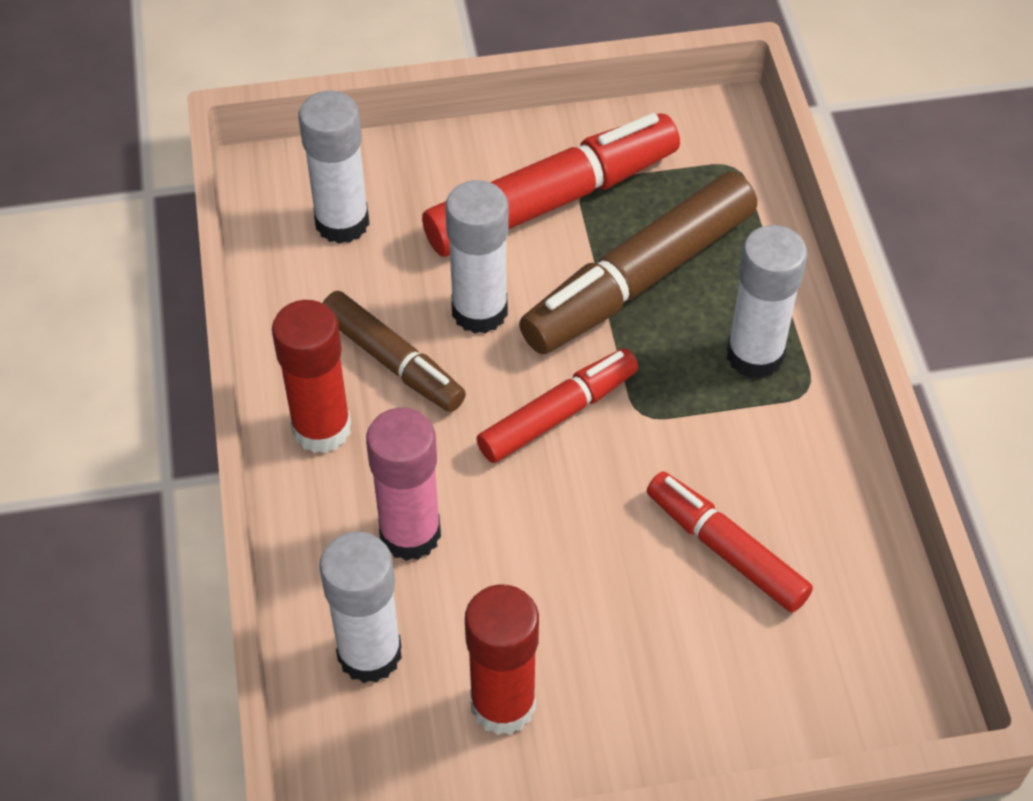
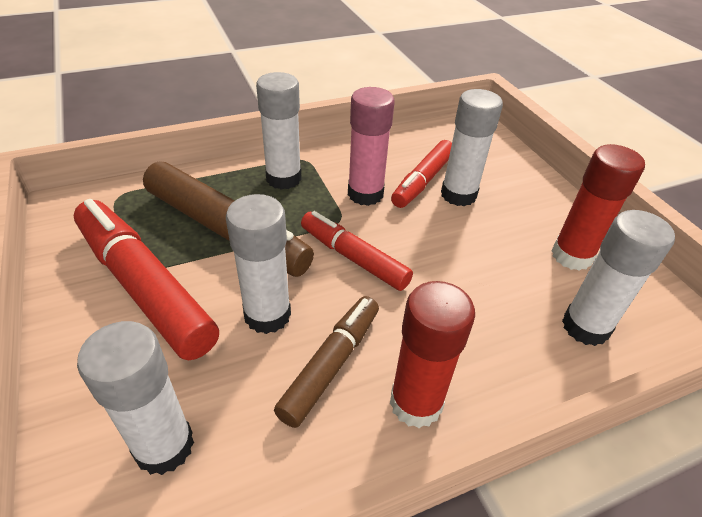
camera: 105 degrees left, 10 degrees down
(410, 534) = (483, 322): pink glue stick -> pink glue stick (365, 194)
(680, 593) = (458, 195): none -> white glue stick

